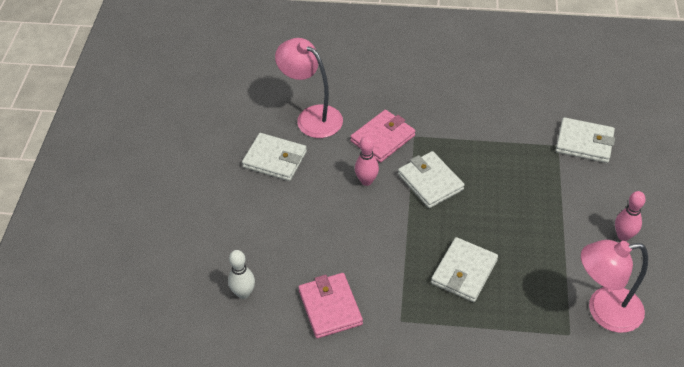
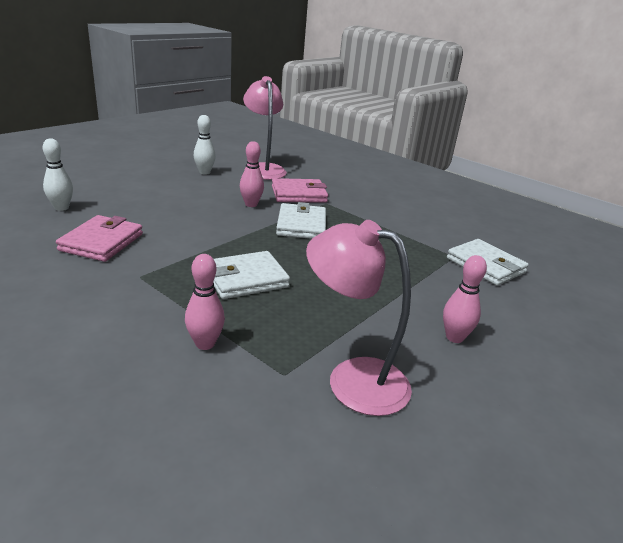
camera: 30 degrees right, 20 degrees down
(275, 159) = (204, 172): white wallet -> white bowling pin
(508, 345) = (205, 344): none -> pink bowling pin

